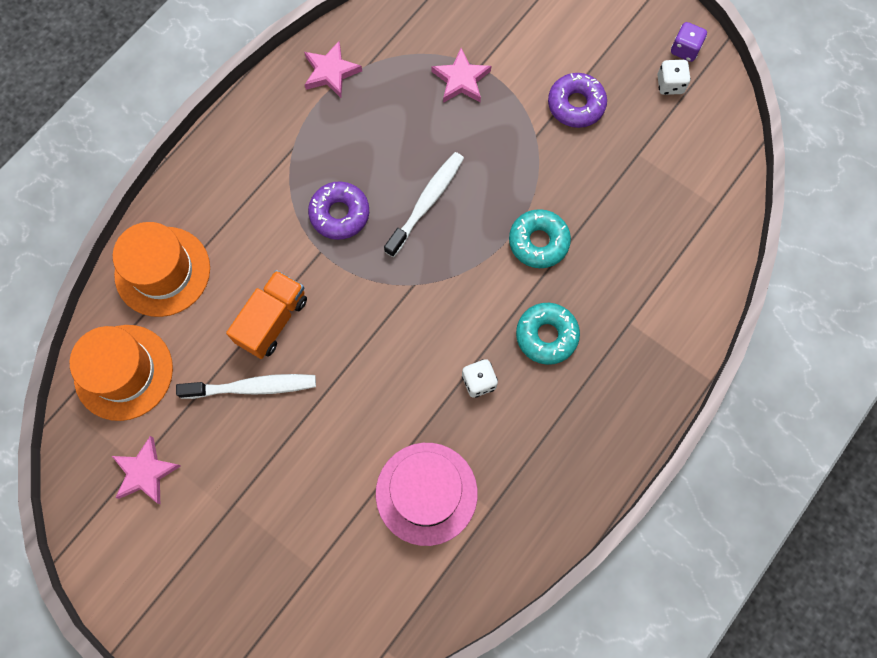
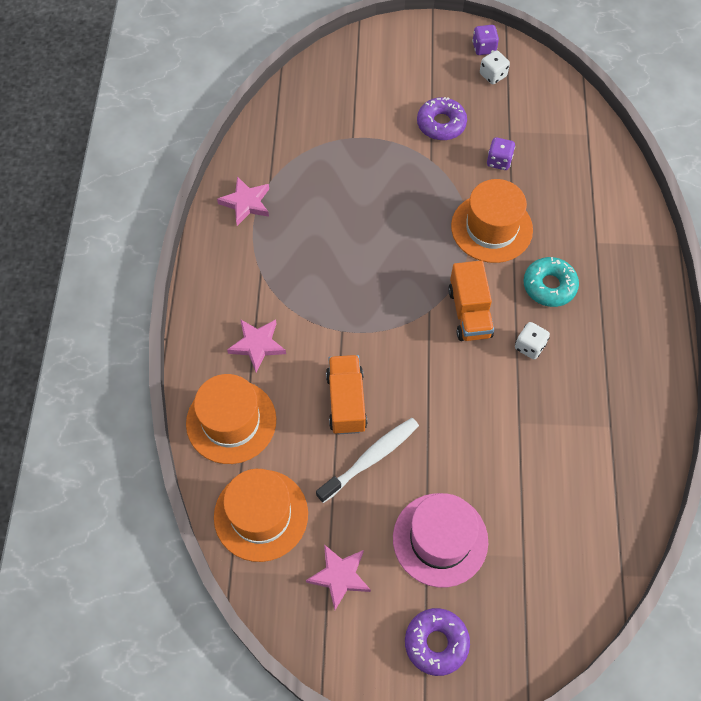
camera: 35 degrees left, 10 degrees down
(339, 214) = (334, 296): purple donut -> purple donut (436, 643)
(426, 202) = (391, 250): white toothbrush -> none
(426, 493) = (558, 446): pink hat -> pink hat (440, 539)
(449, 311) = (469, 313): none -> orange truck
(461, 80) = (347, 153): pink star -> pink star (257, 345)
(538, 242) = (491, 228): turquoise donut -> orange hat
(601, 178) = (499, 161): none -> purple dice

